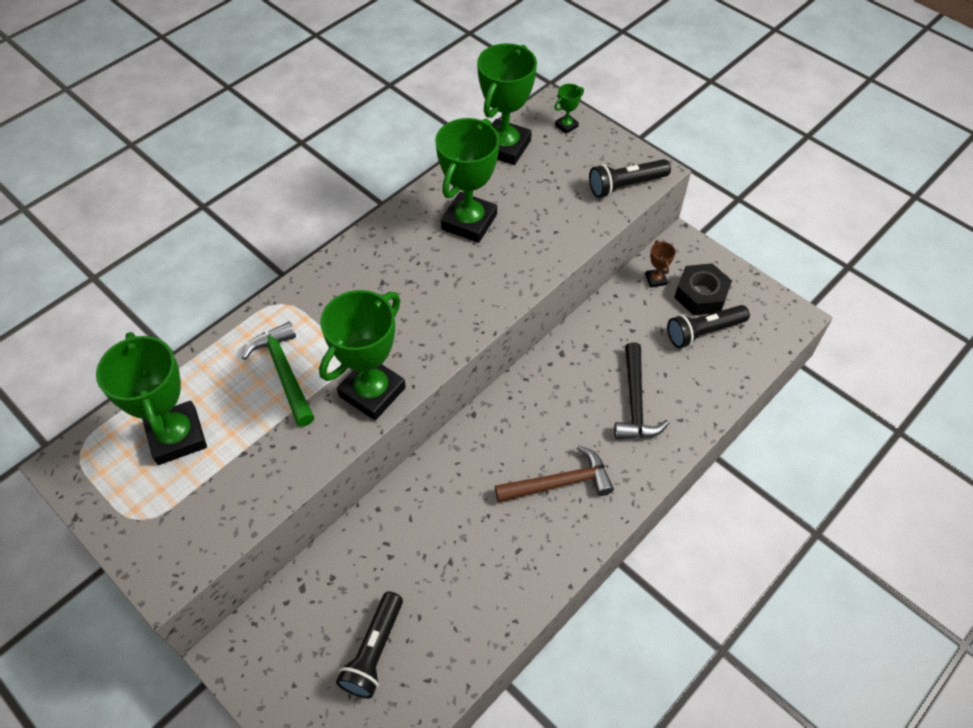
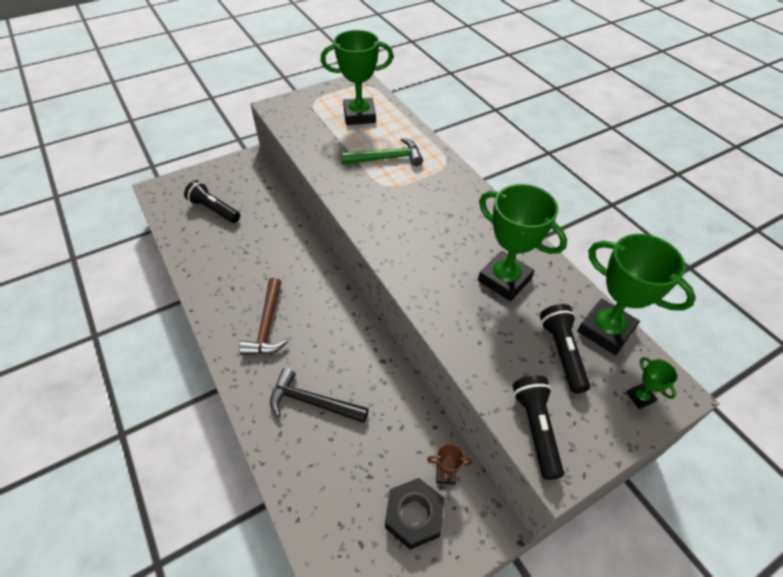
camera: 105 degrees right, 5 degrees down
(372, 392) = (353, 195): green trophy -> none
(703, 332) = (366, 497): black flashlight -> black flashlight (562, 352)

